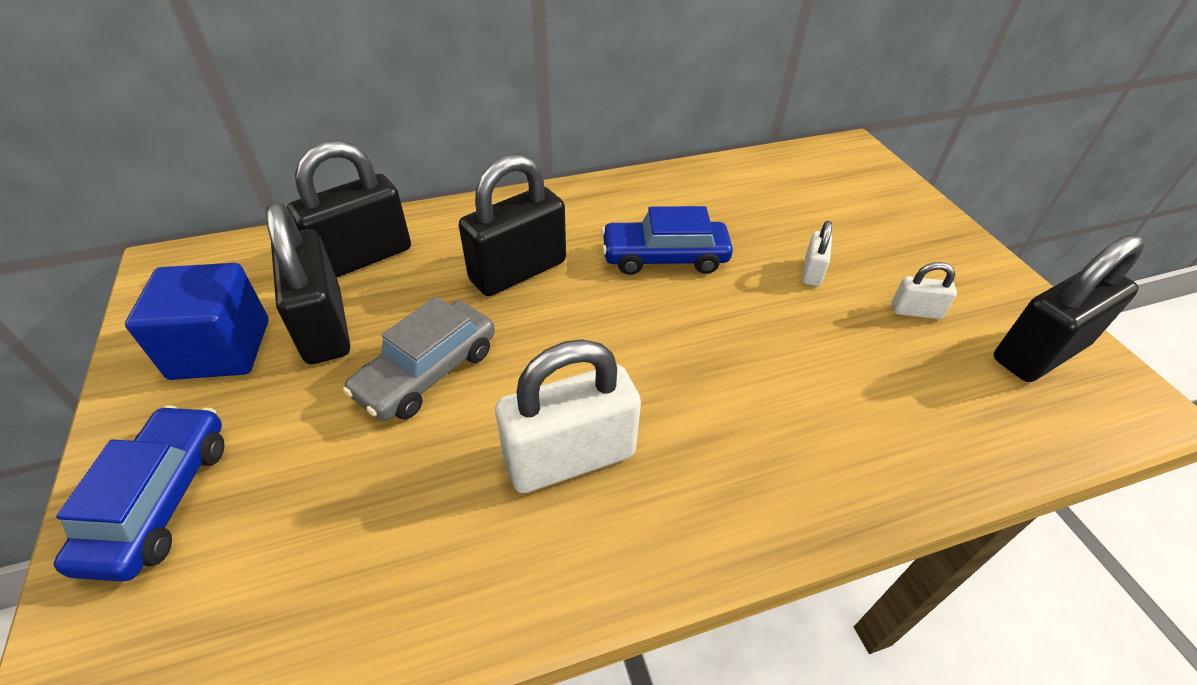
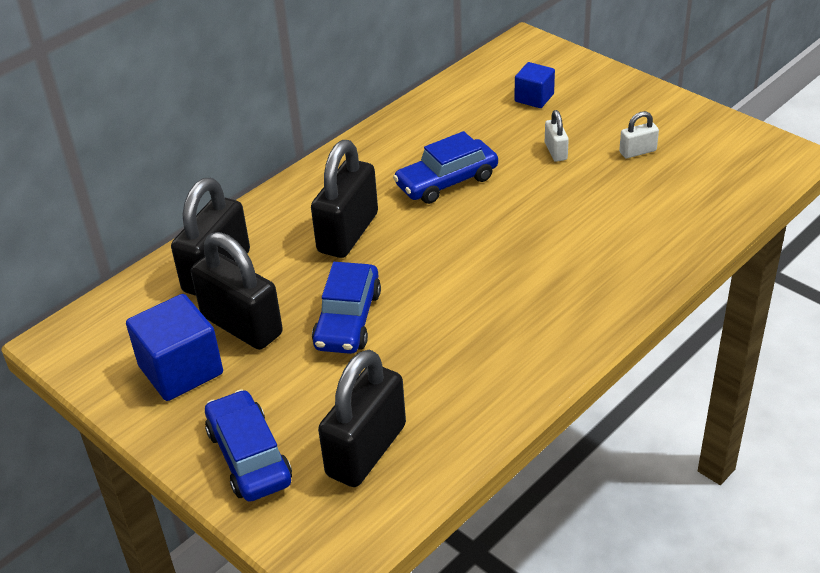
camera: 25 degrees left, 5 degrees down
(427, 372) = (347, 319): grey car -> blue car
(570, 458) = (485, 324): white padlock -> none
(826, 205) = (534, 98): none -> blue cube
(1039, 352) = (723, 148): black padlock -> black padlock (366, 450)

